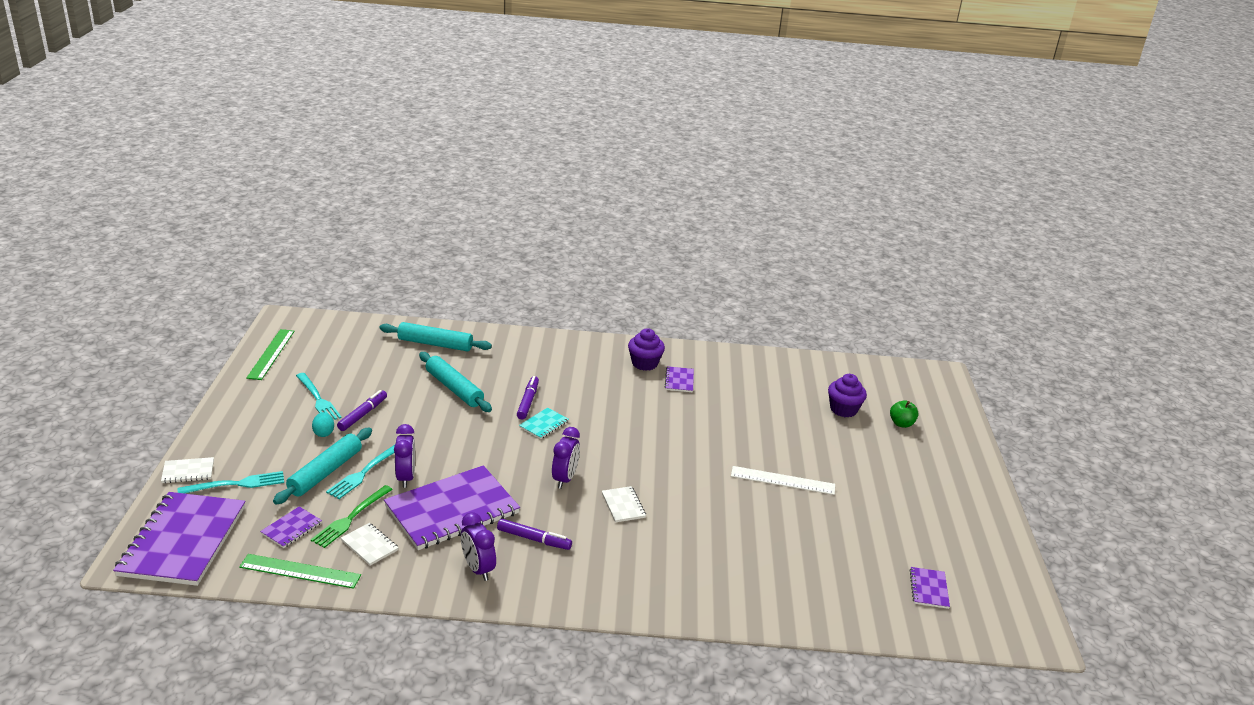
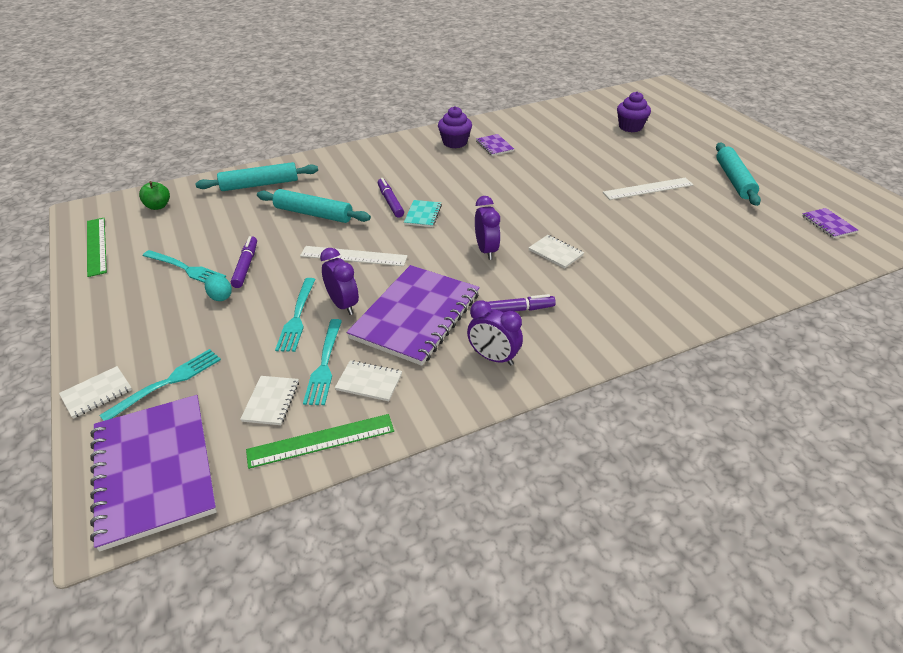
camera: 25 degrees left, 10 degrees up
(291, 528) = (271, 401): purple notebook -> white notebook
(325, 472) = (257, 332): turquoise rolling pin -> turquoise rolling pin (734, 180)
(350, 518) = (324, 365): green fork -> turquoise fork
(451, 439) = (353, 256): none -> white ruler
(901, 423) = (677, 123): green apple -> green apple (158, 206)

